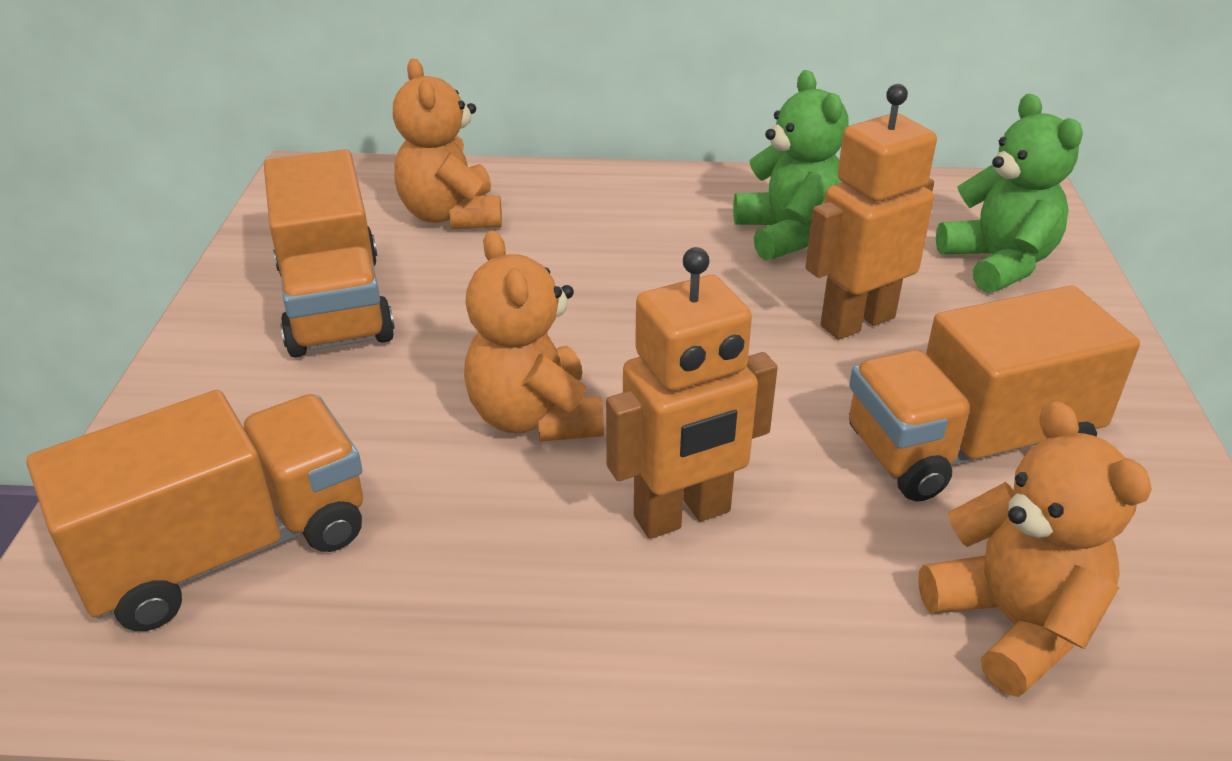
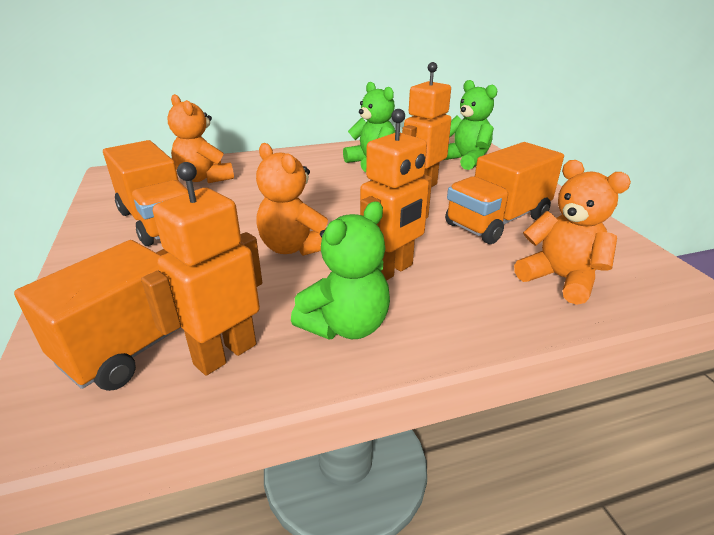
camera: 20 degrees left, 5 degrees down
(324, 612) = (225, 354): none -> orange robot
(540, 614) = (346, 326): none -> green teddy bear

